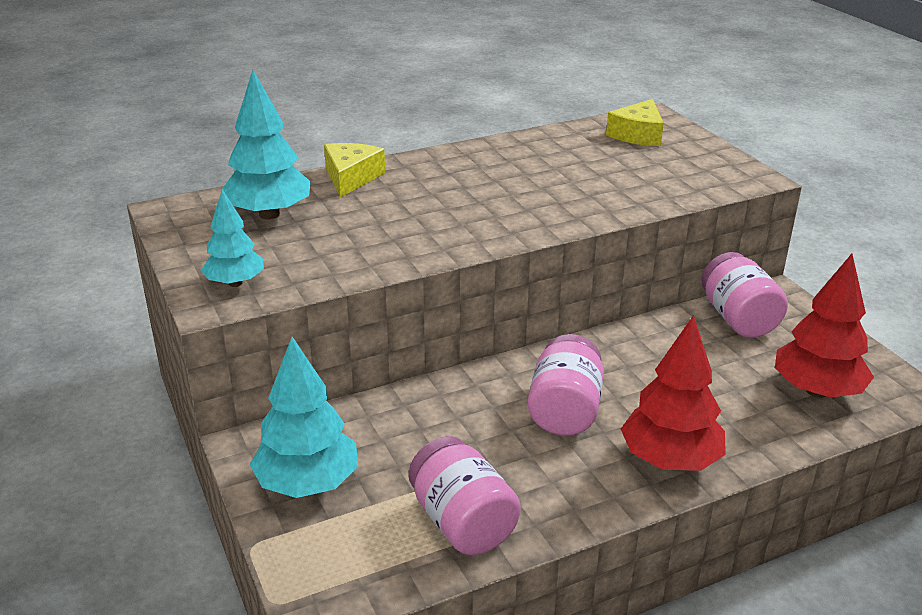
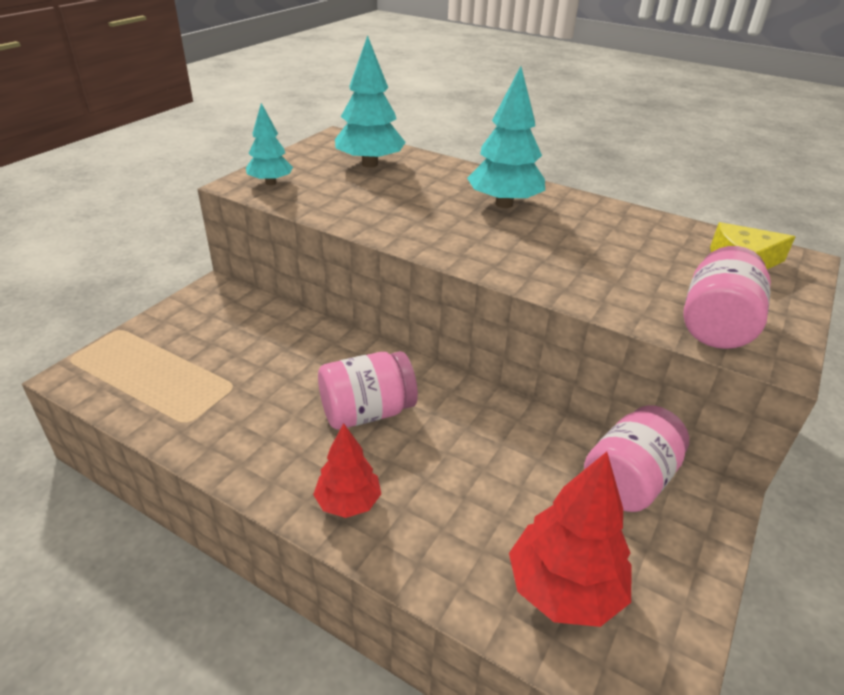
camera: 55 degrees right, 5 degrees up
(308, 484) = (191, 326): turquoise tree -> turquoise tree (504, 204)
(351, 178) = (458, 171): yellow cheese -> none
(462, 522) = (190, 408): pink jar -> pink jar (716, 325)
(670, 460) = (348, 502): red tree -> red tree, size x0.62

